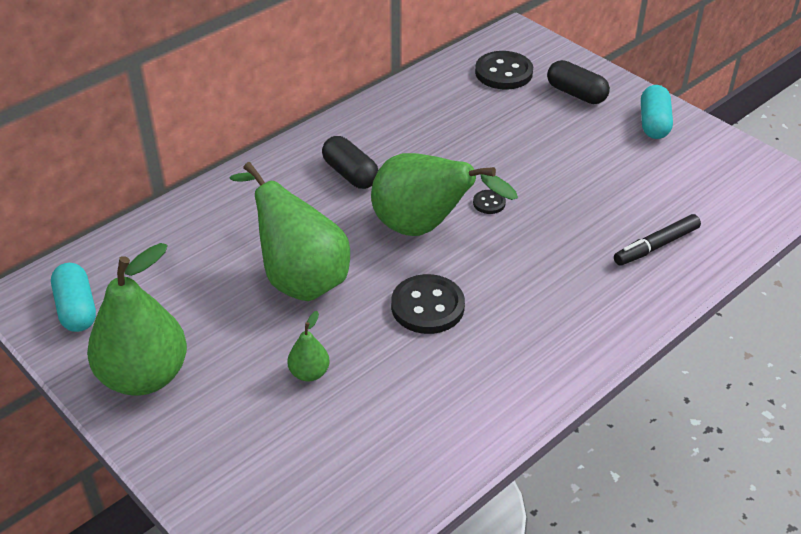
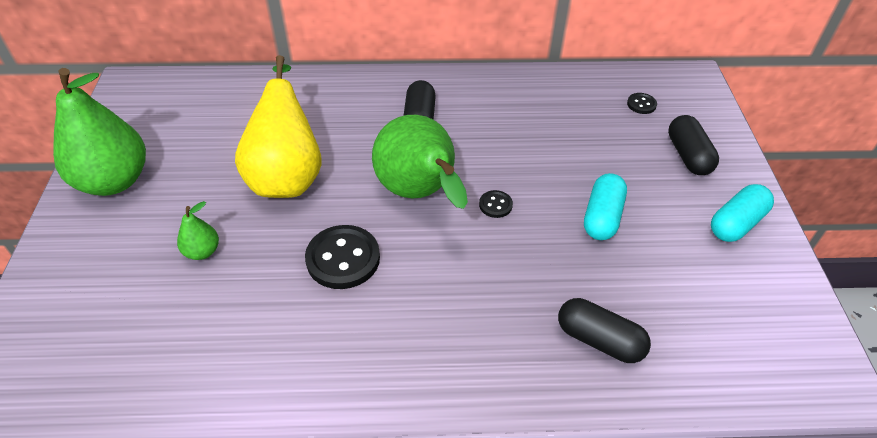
camera: 40 degrees right, 5 degrees up
(76, 309) = (141, 110): turquoise capsule -> turquoise capsule (602, 217)
(299, 278) = (287, 176): green pear -> yellow pear
(503, 73) = (641, 104): black button -> black button, size x0.49
(656, 246) = (599, 340): black marker -> black capsule

